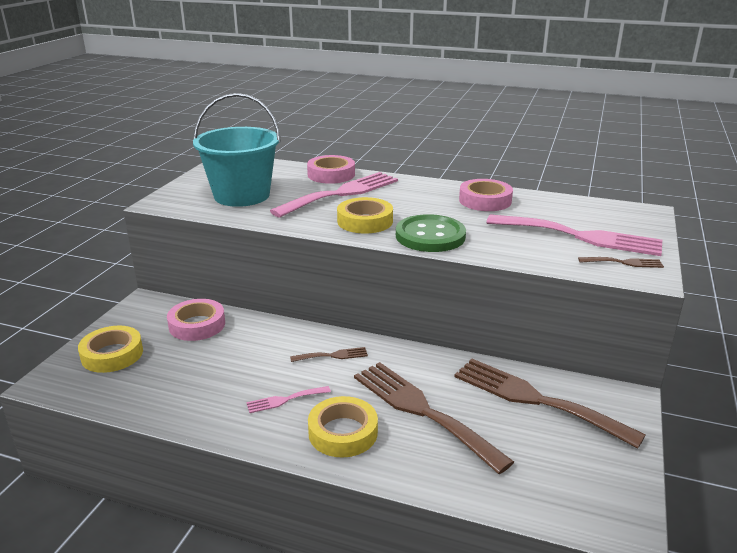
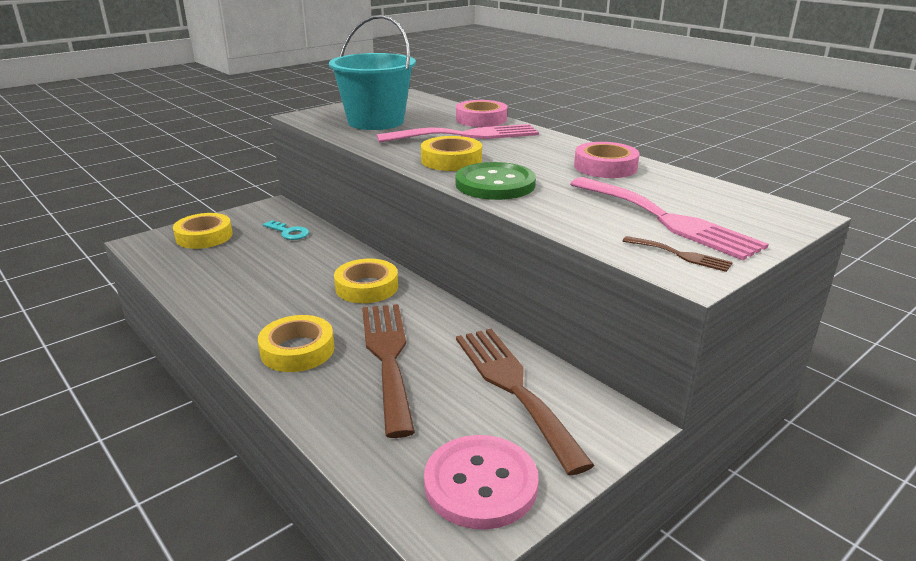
camera: 30 degrees right, 0 degrees up
(197, 325) = (289, 232): pink tape -> turquoise key
(285, 400) = (284, 309): pink fork -> none
(333, 355) = (366, 287): brown fork -> yellow tape
(593, 479) = (480, 484): none -> pink button

